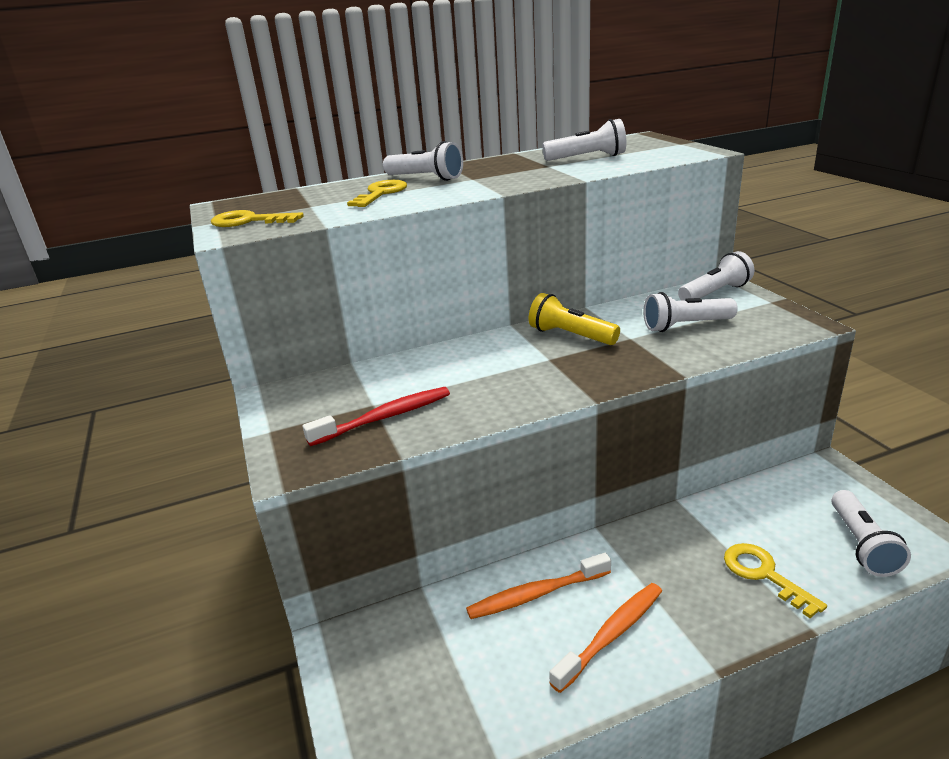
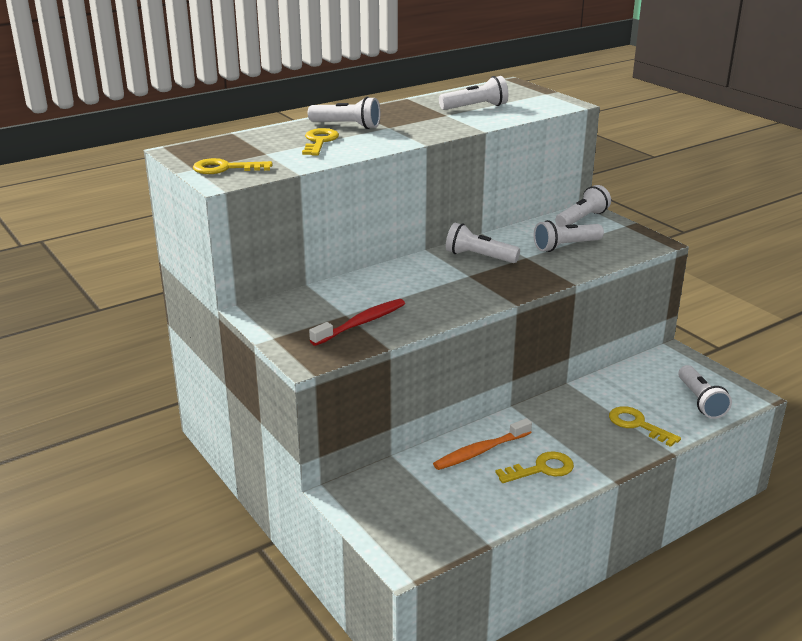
camera: 15 degrees left, 0 degrees up
(570, 336) = (479, 257): yellow flashlight -> white flashlight
(611, 635) = (541, 469): orange toothbrush -> yellow key

